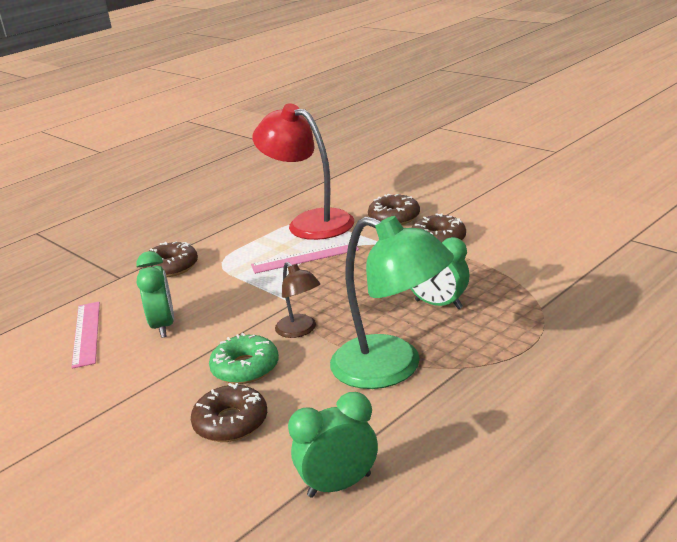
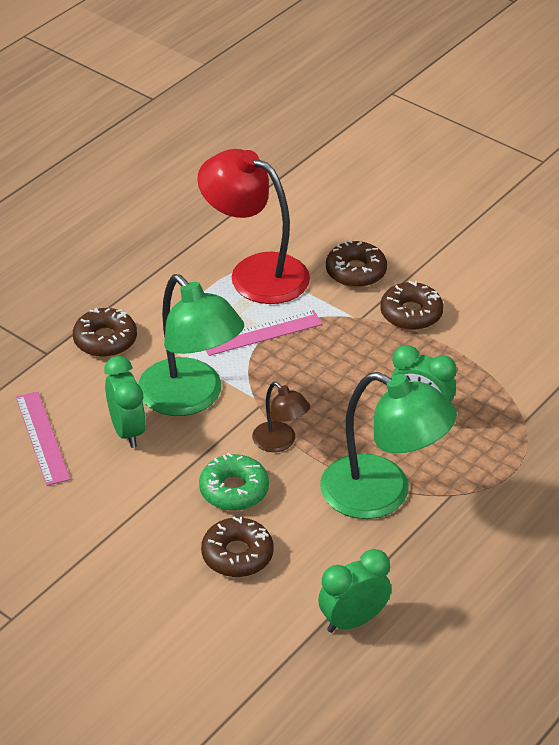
camera: 10 degrees left, 15 degrees up
(229, 302) = (190, 398): none -> green lamp

